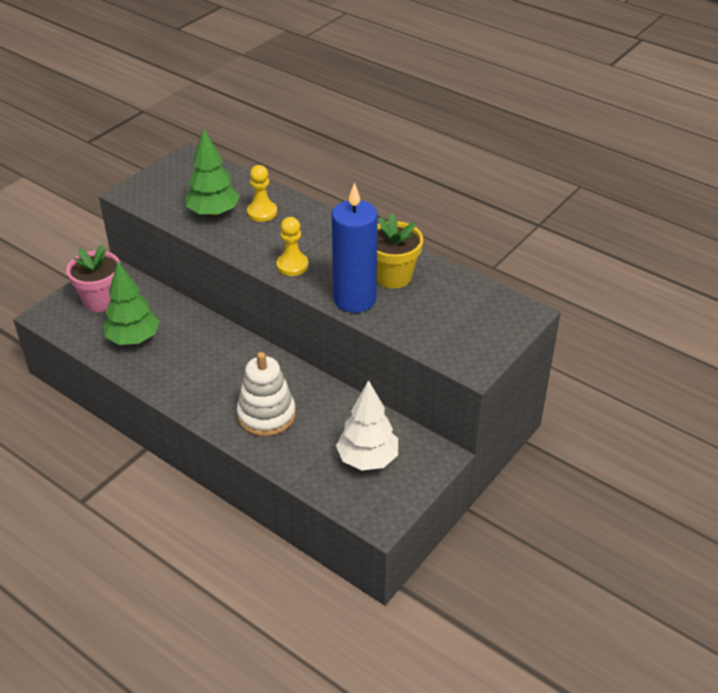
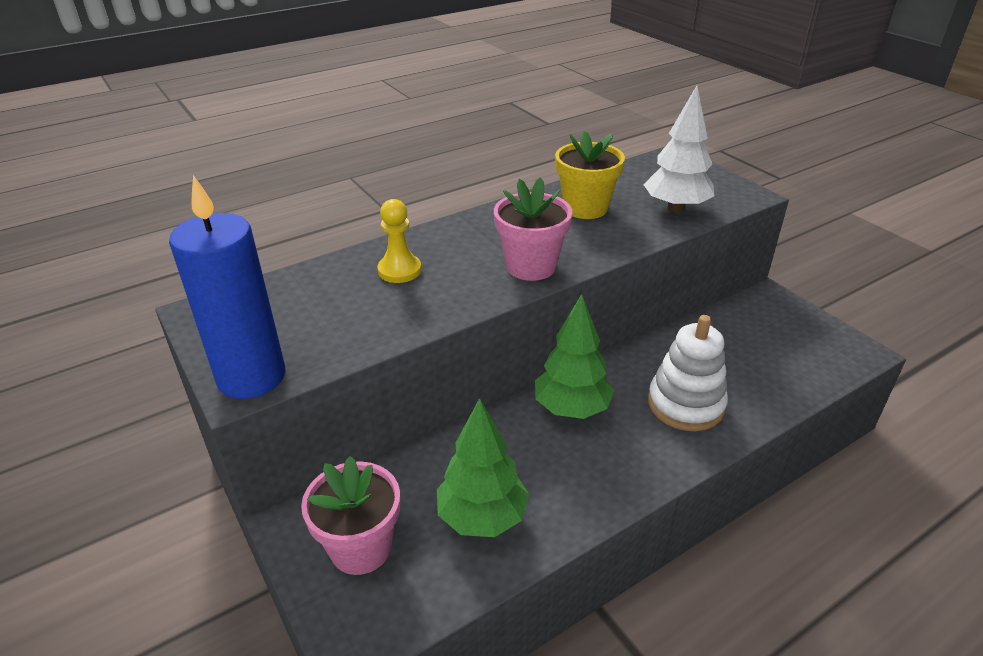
camera: 70 degrees left, 5 degrees down
(213, 213) = (370, 310): green tree -> green tree (571, 408)
(292, 265) = (531, 266): yellow pawn -> pink flower pot
(354, 299) = (617, 237): blue candle -> blue candle (251, 377)
(367, 459) = (770, 342): white tree -> white tree (675, 208)

